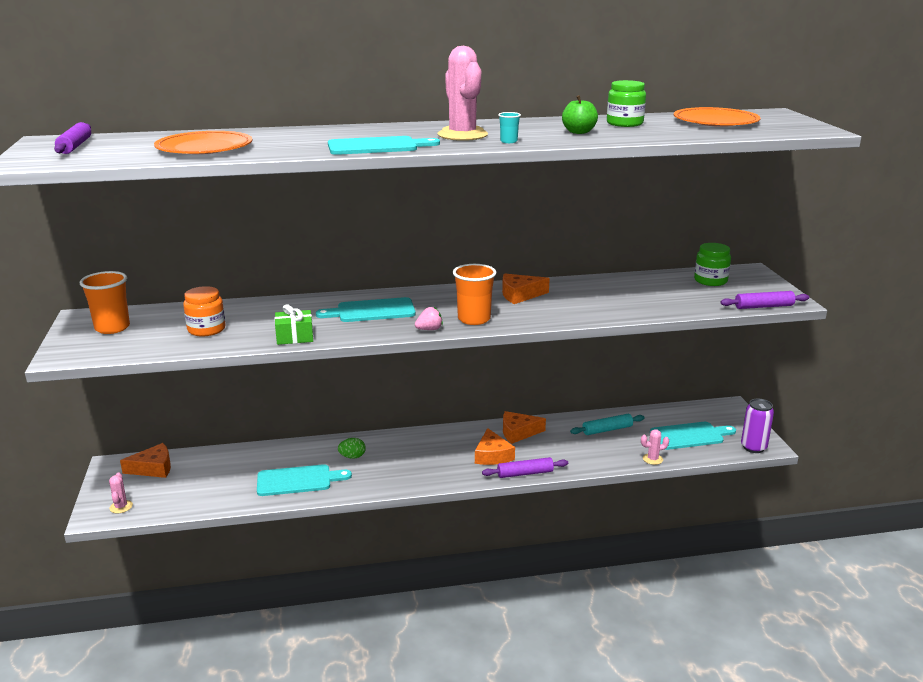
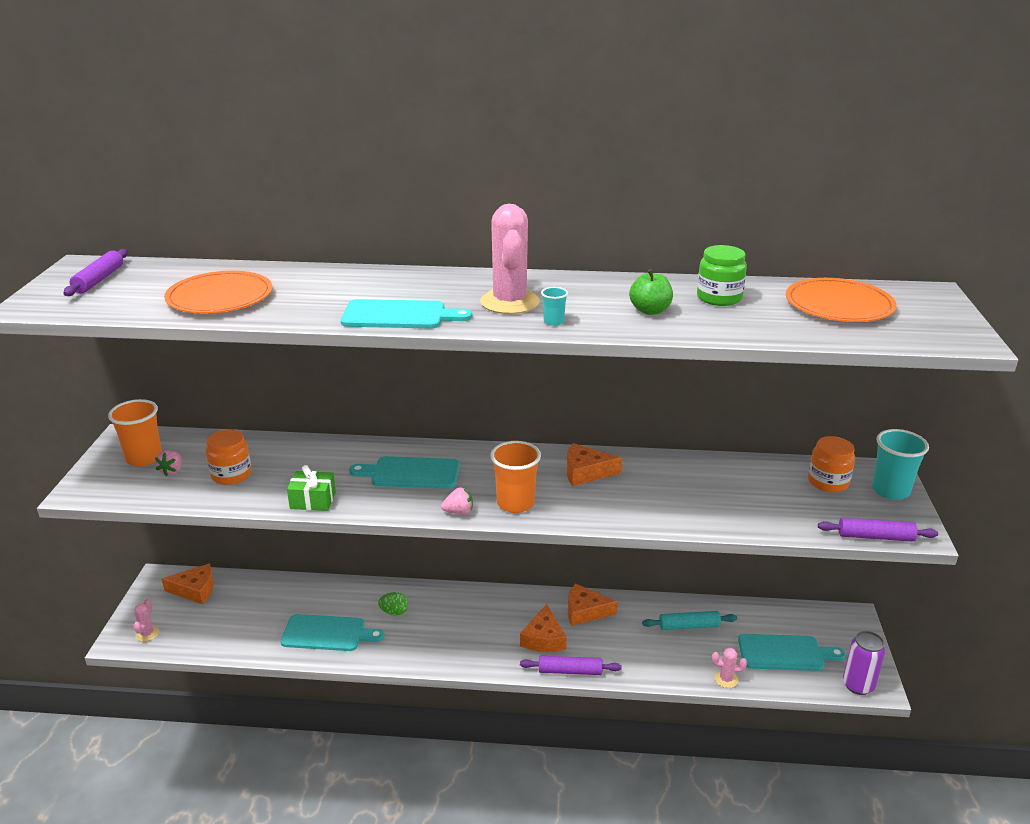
camera: 15 degrees right, 5 degrees up
(146, 333) = (172, 471): none -> pink strawberry
(710, 281) = (828, 482): green jar -> orange jar
(758, 280) = (890, 490): none -> turquoise cup

